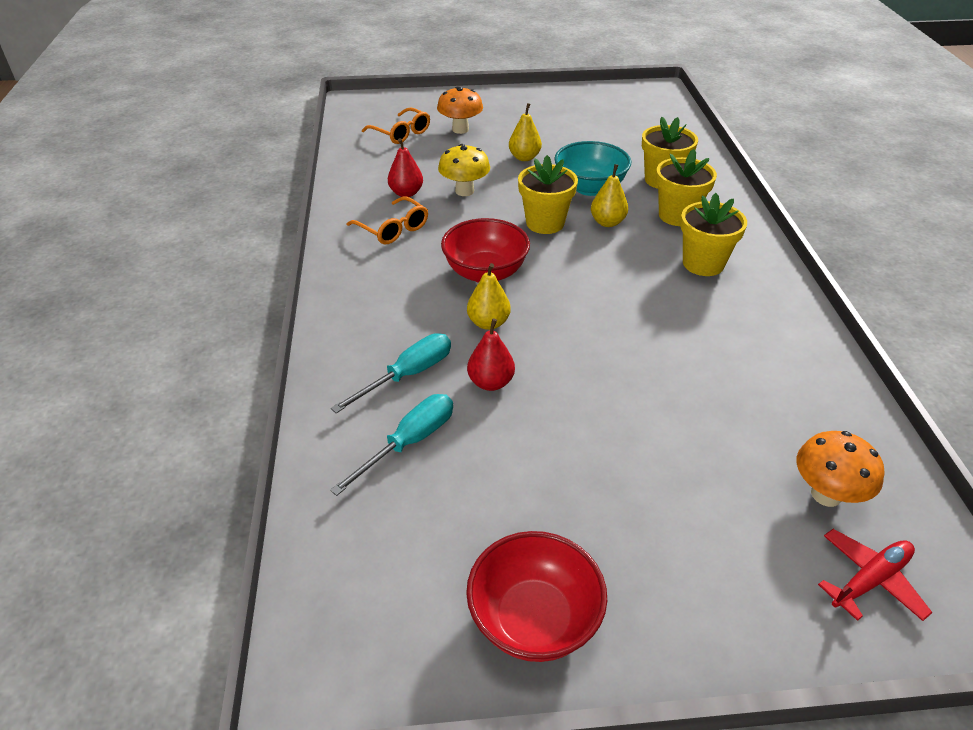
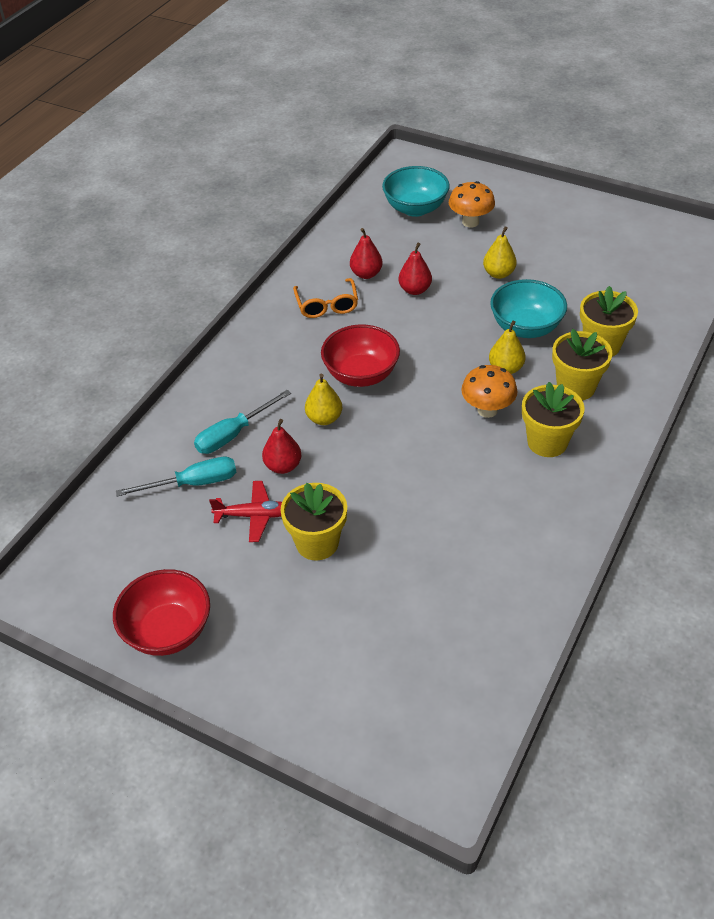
camera: 35 degrees right, 5 degrees up
(401, 133) = (415, 208): orange glasses -> turquoise bowl
(408, 375) = (233, 434): turquoise screwdriver -> turquoise screwdriver turned 150 degrees clockwise
(464, 191) = (415, 290): yellow mushroom -> red pear
(545, 223) = (452, 348): yellow flower pot -> yellow flower pot (317, 543)
(826, 494) = (433, 662): orange mushroom -> orange mushroom (487, 410)
(870, 580) = (397, 728): red plane -> red plane (255, 515)

